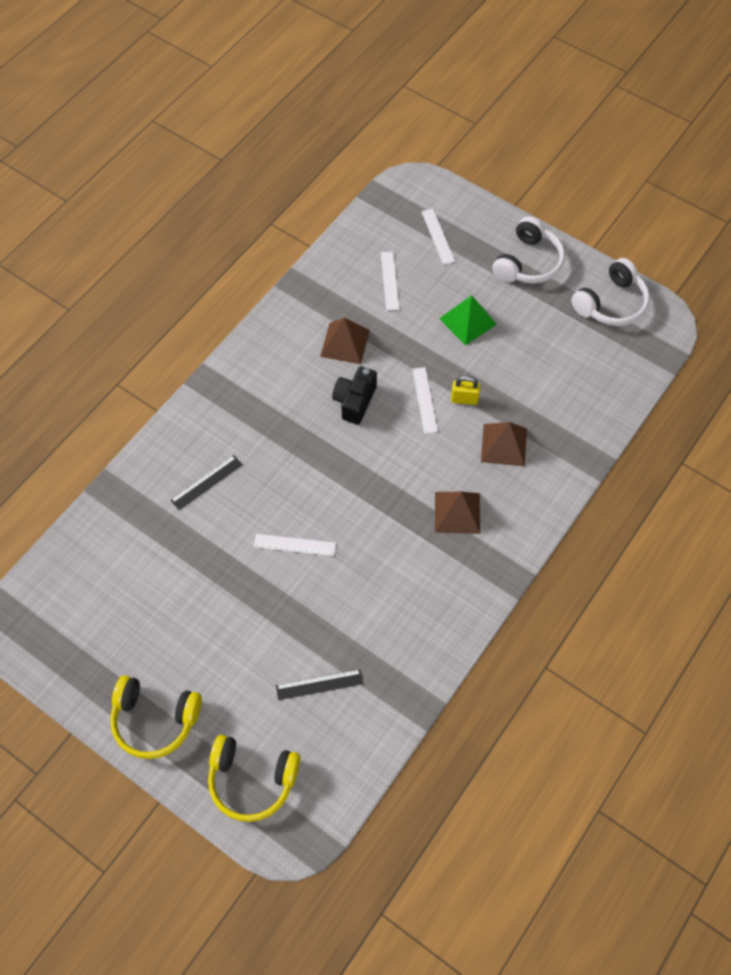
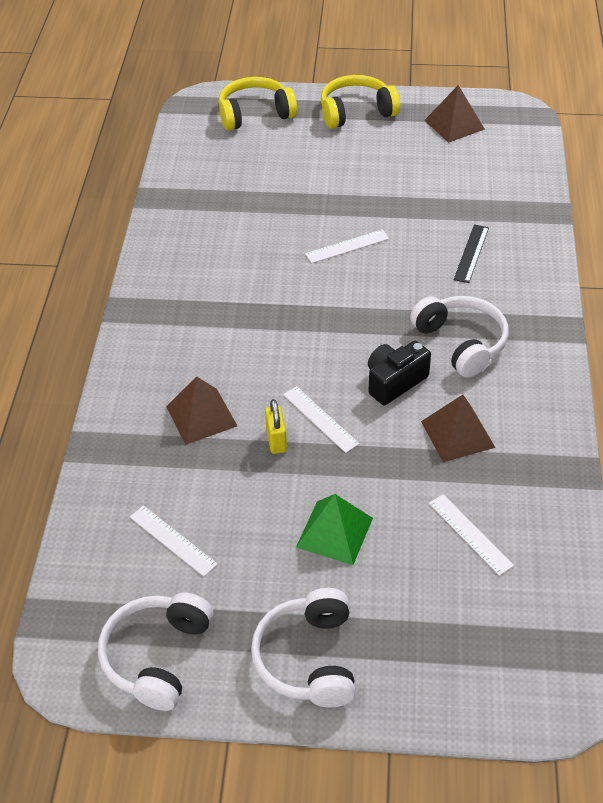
camera: 150 degrees right, 15 degrees down
(284, 407) = (461, 343): none -> white headphones
(319, 684) = (247, 176): black ruler -> none
(355, 401) = (394, 382): black camera -> black camera turned 120 degrees counterclockwise
(438, 236) = (459, 631): white ruler -> white ruler (172, 540)
(457, 512) = (212, 335): brown pyramid -> brown pyramid (454, 124)
(464, 399) = (276, 440): yellow padlock -> yellow padlock turned 75 degrees counterclockwise

